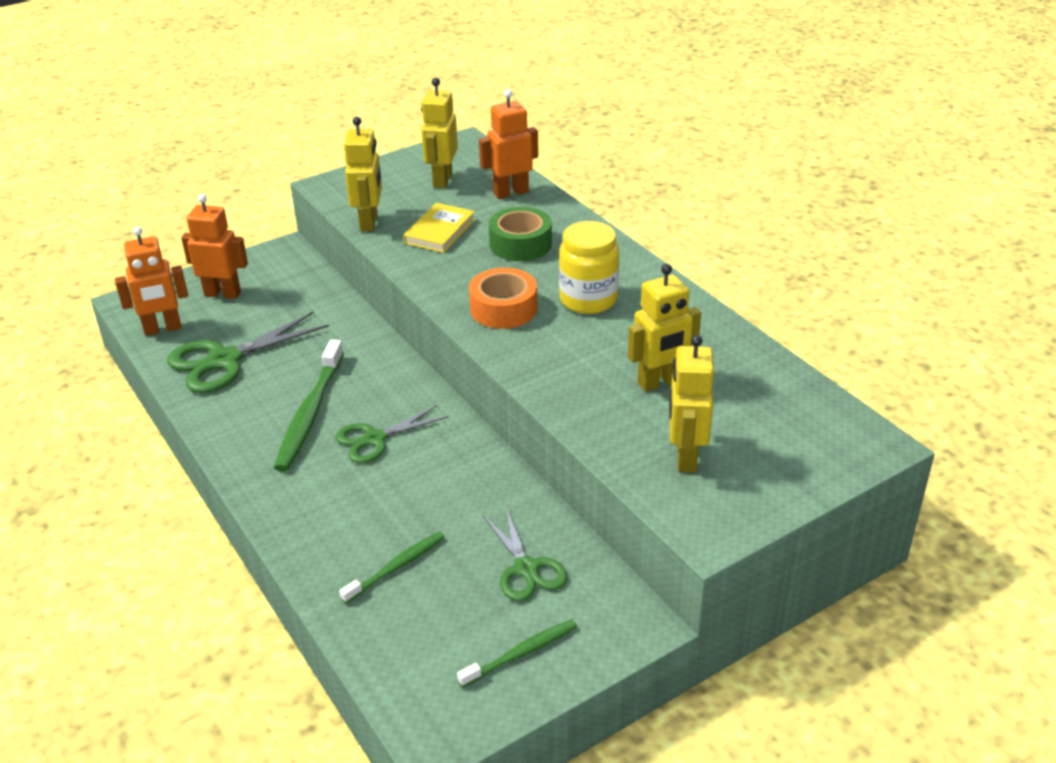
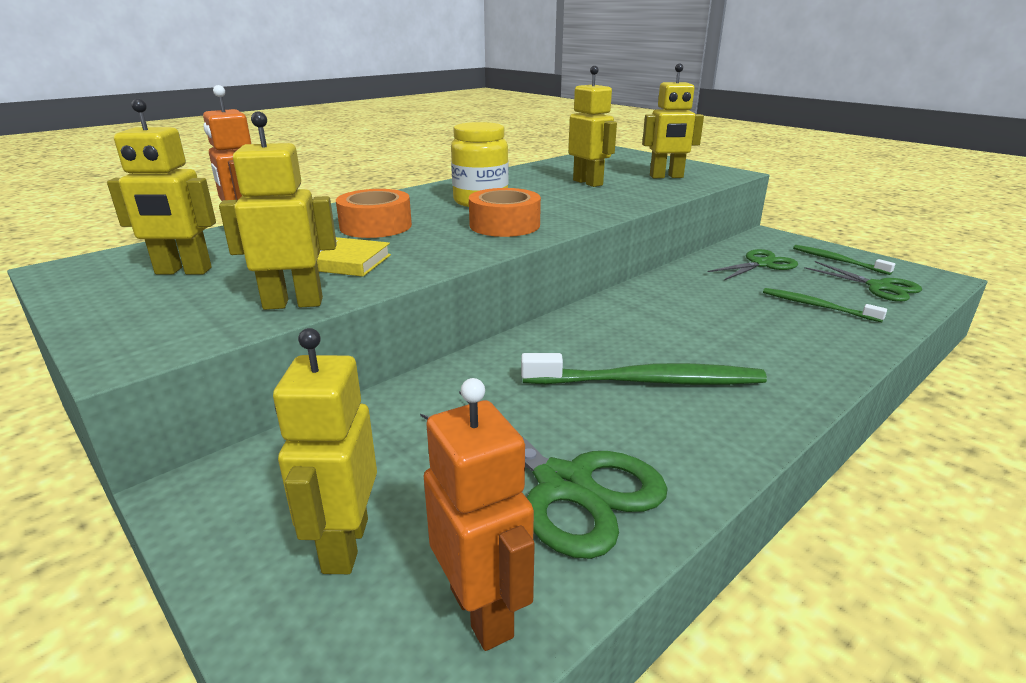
camera: 100 degrees left, 10 degrees down
(223, 293) = (344, 545): orange robot -> yellow robot
(375, 439) = (664, 336): green scissors -> green scissors (879, 287)
(520, 244) = (375, 226): green tape -> orange tape

